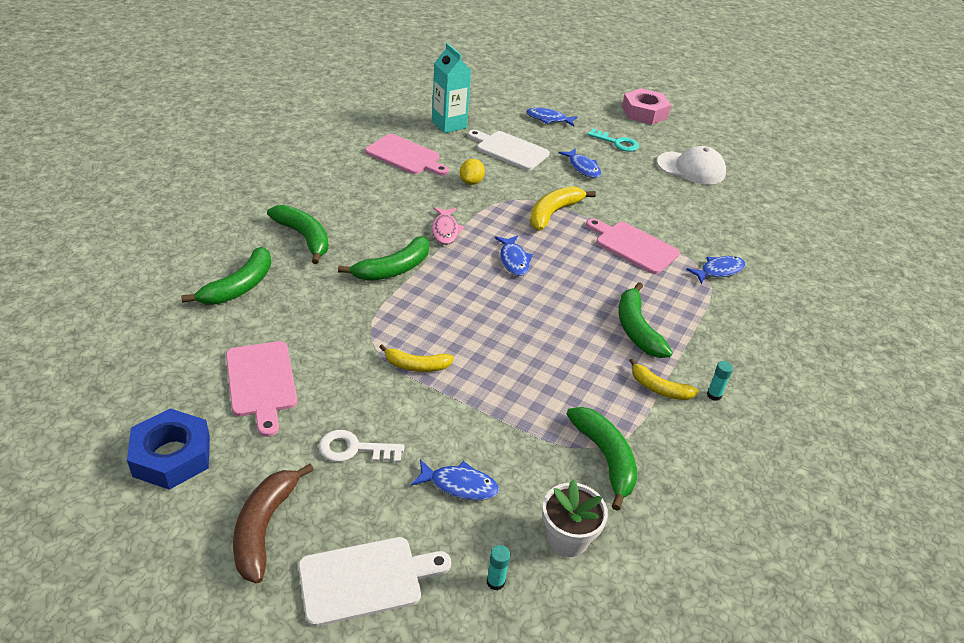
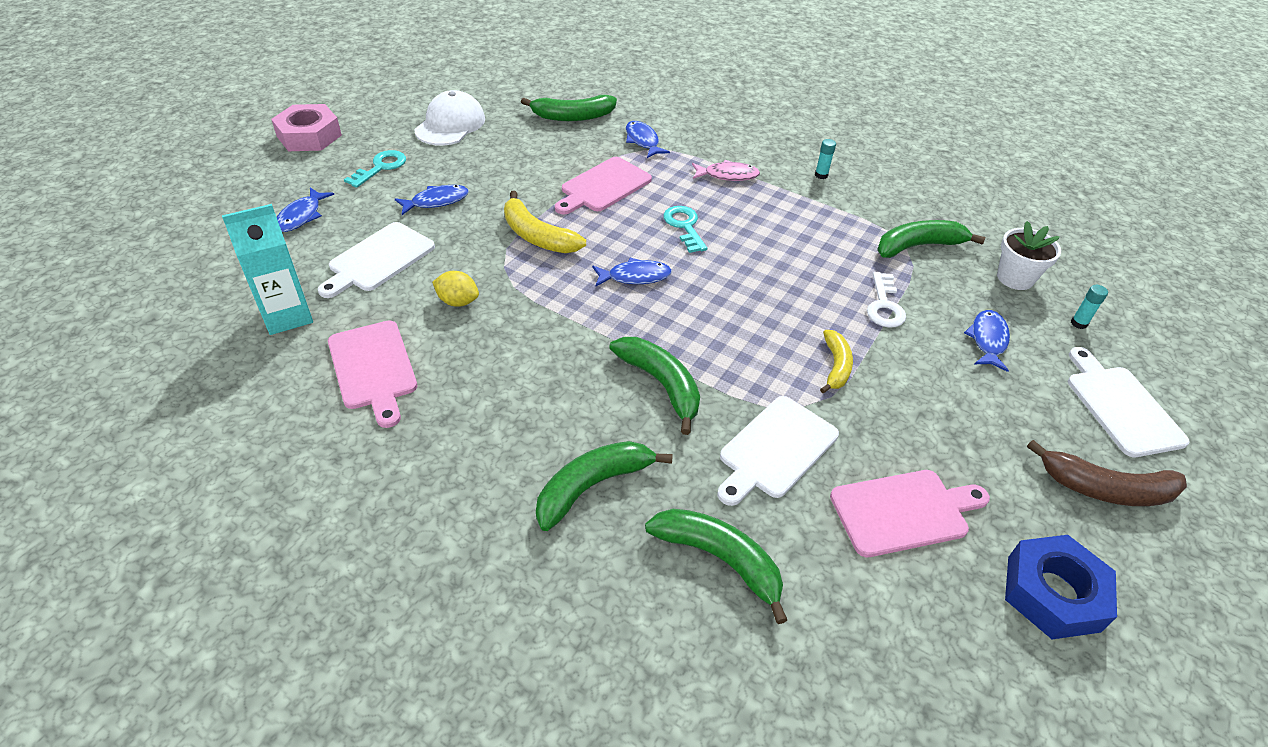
camera: 85 degrees left, 5 degrees up
(327, 321) = (775, 449): none -> white cutting board
(354, 449) = (974, 418): white key -> white key (884, 305)
(405, 156) = (373, 368): pink cutting board -> pink cutting board turned 120 degrees clockwise
(445, 230) = (574, 332): pink fish -> pink fish (727, 175)
(589, 290) = (684, 226): none -> turquoise key
(637, 329) = (742, 204): green banana -> green banana (573, 116)
(659, 388) = (821, 203): yellow banana -> none

